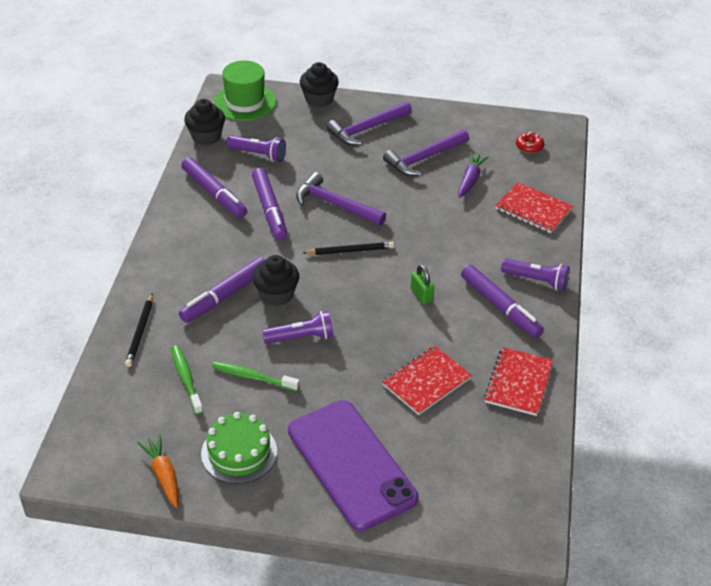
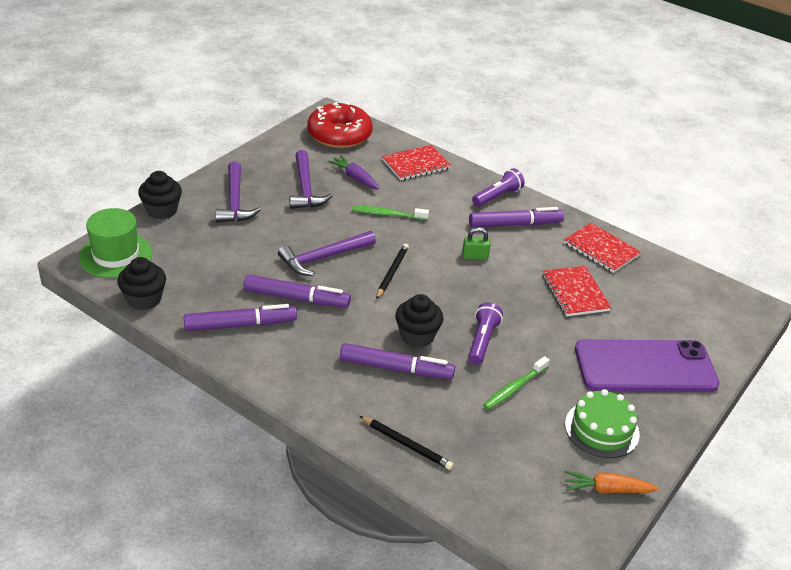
camera: 65 degrees left, 5 degrees down
(186, 379) = (492, 433): green toothbrush -> green toothbrush (388, 214)
(225, 295) = (395, 368): purple marker -> purple marker turned 60 degrees counterclockwise
(258, 154) = (207, 276): purple flashlight -> none
(529, 146) = (339, 135): red donut -> red donut, size x2.48

